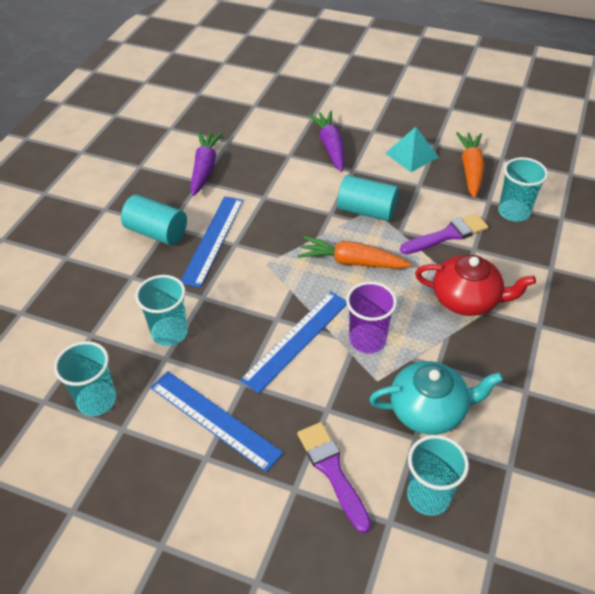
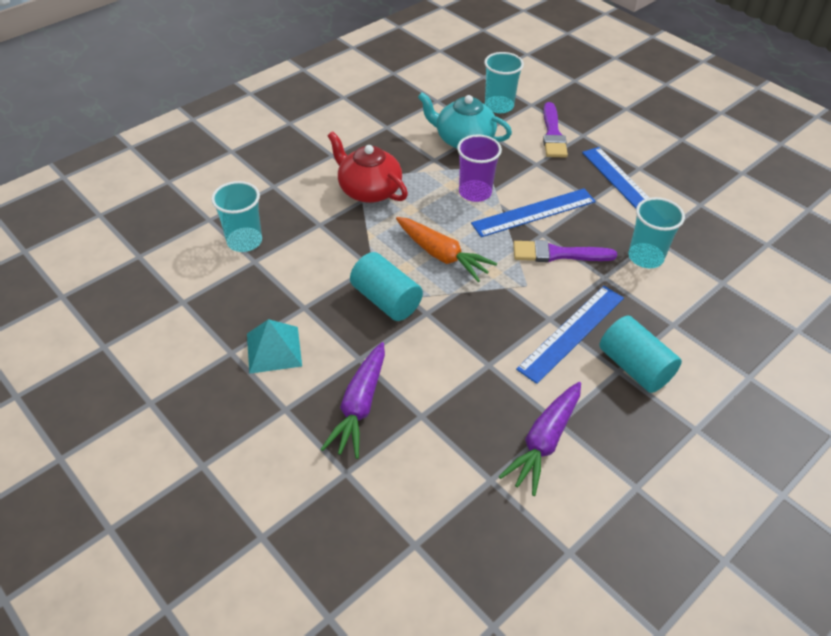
camera: 155 degrees left, 0 degrees up
(96, 400) = (720, 229): turquoise cup -> none
(447, 235) = (330, 245): purple brush -> purple brush (557, 254)
(470, 170) = (231, 302): orange carrot -> none

